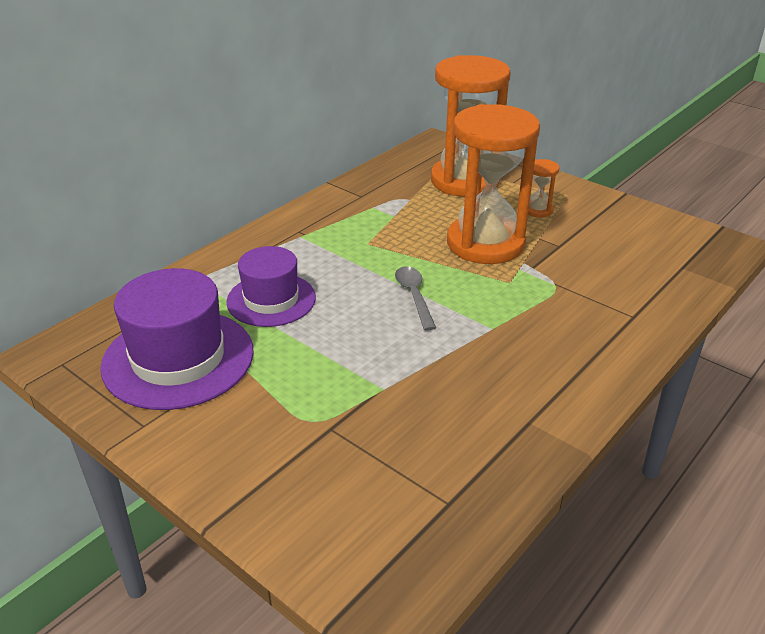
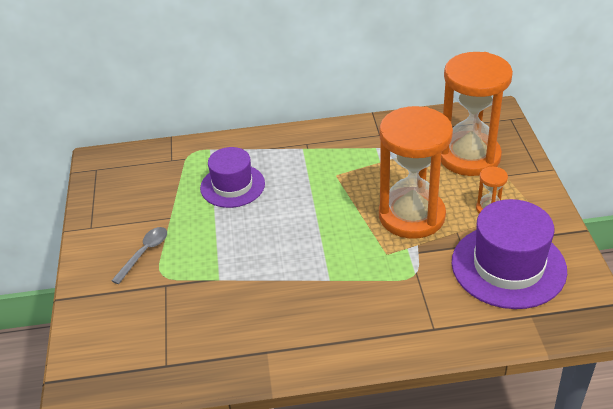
camera: 45 degrees right, 5 degrees up
(178, 358) = (146, 197): purple hat -> purple hat (508, 266)
(414, 296) = (313, 229): grey spoon -> grey spoon (144, 253)

